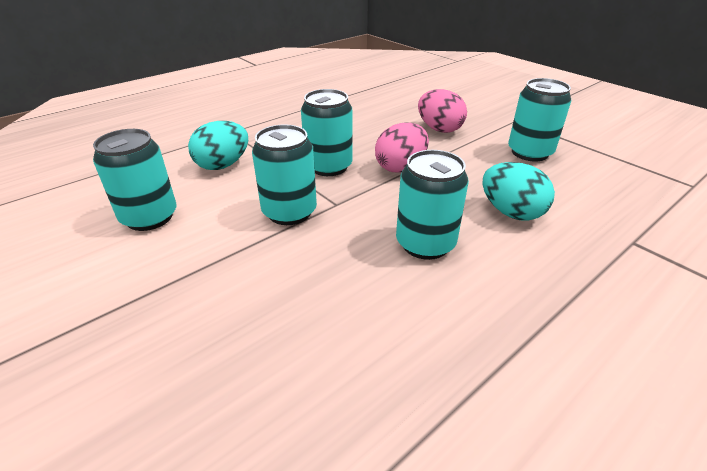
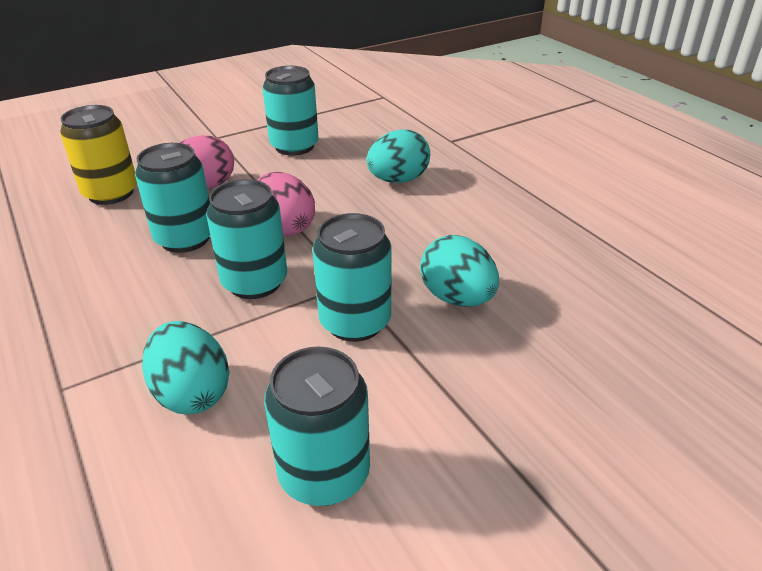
camera: 80 degrees left, 0 degrees up
(327, 262) = (457, 298): none -> turquoise egg
(412, 104) = (111, 193): none -> yellow can
(425, 244) = (437, 234): turquoise can -> turquoise can (185, 239)

